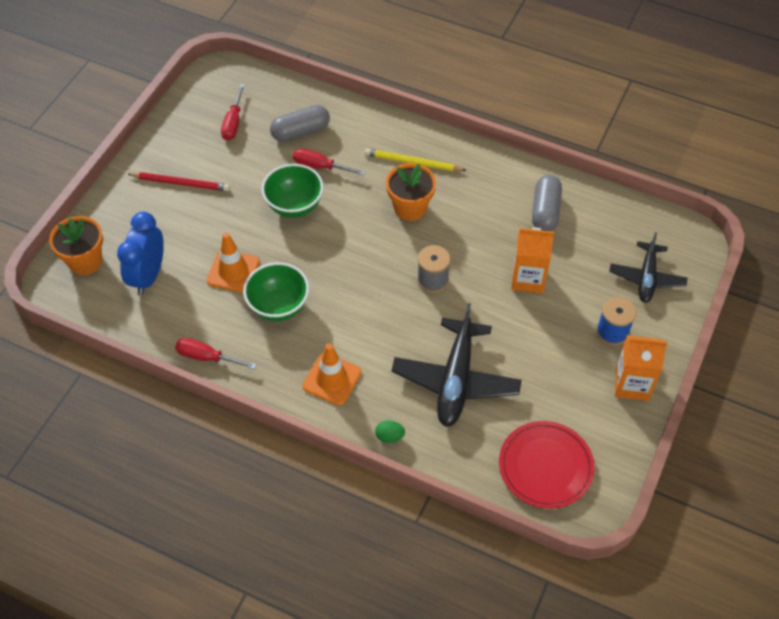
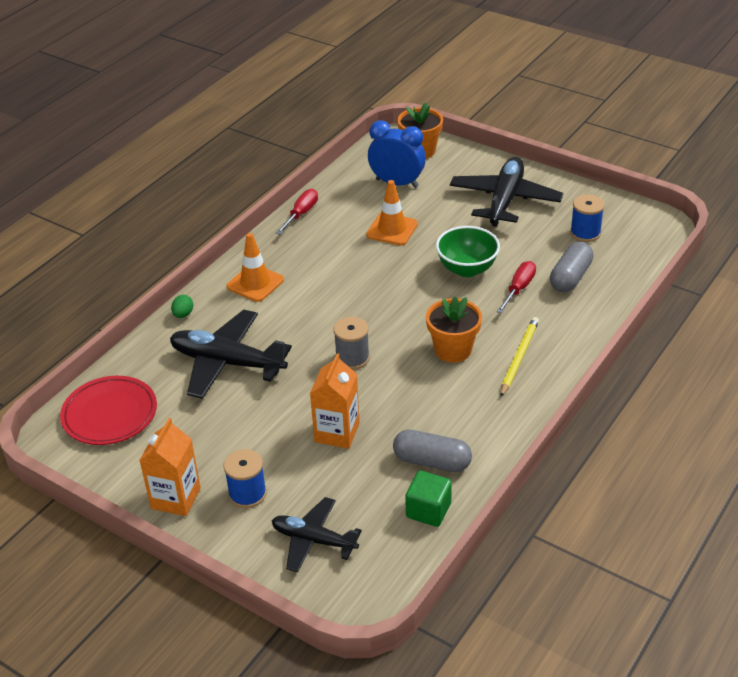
camera: 100 degrees right, 15 degrees down
(181, 183) = (505, 200): red pencil -> black plane
(233, 122) = (585, 233): red screwdriver -> blue spool
(278, 306) = (345, 255): green bowl -> none
(300, 132) = (570, 277): grey capsule -> grey capsule turned 45 degrees clockwise
(596, 209) = (428, 510): none -> green cube

